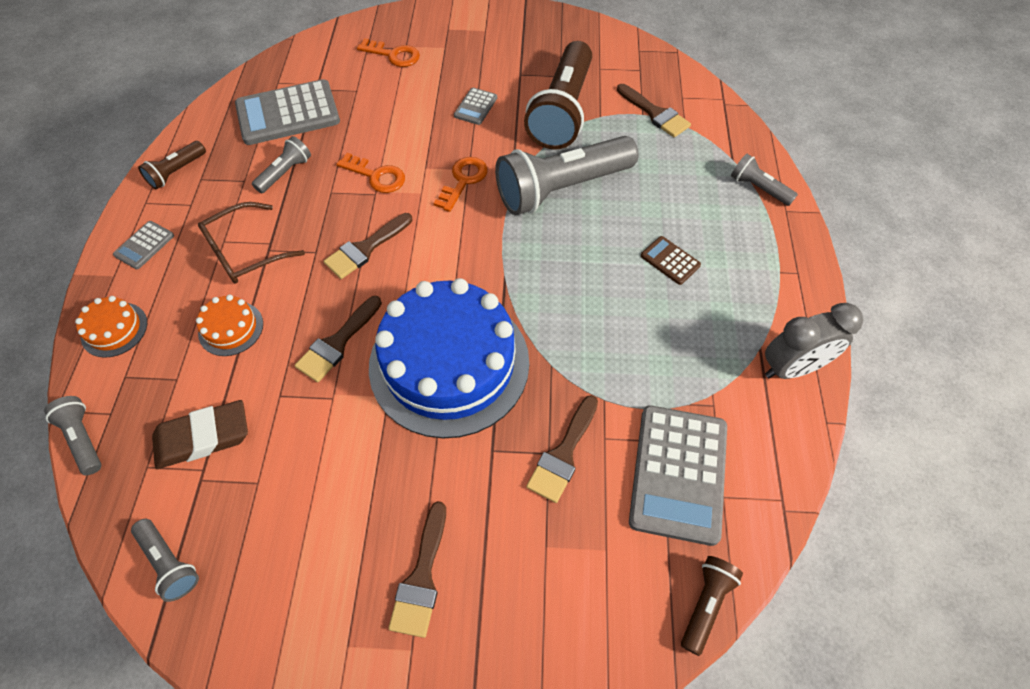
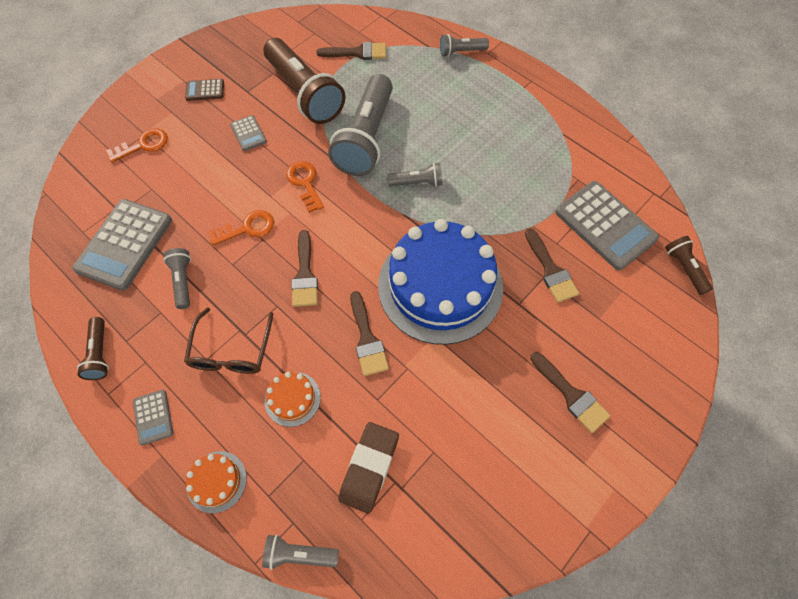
camera: 50 degrees left, 5 degrees up
(170, 563) = (450, 542): grey flashlight -> grey flashlight (417, 182)
(670, 260) = (470, 127): brown calculator -> brown calculator (205, 90)
(792, 368) = (585, 129): grey clock -> none

